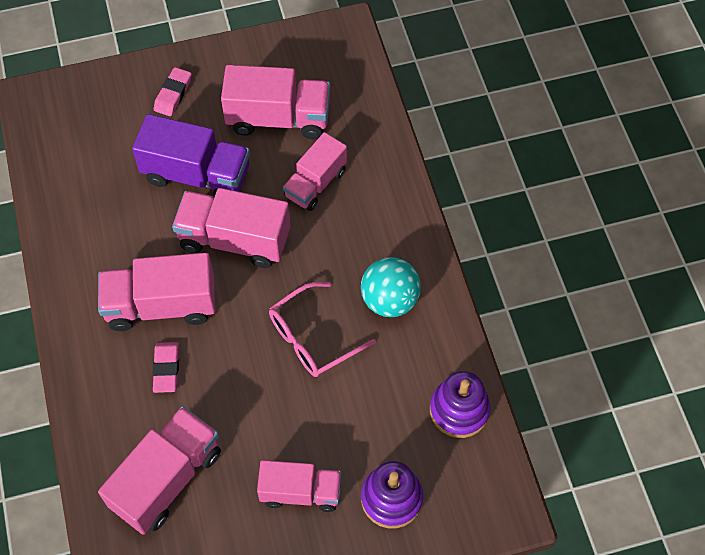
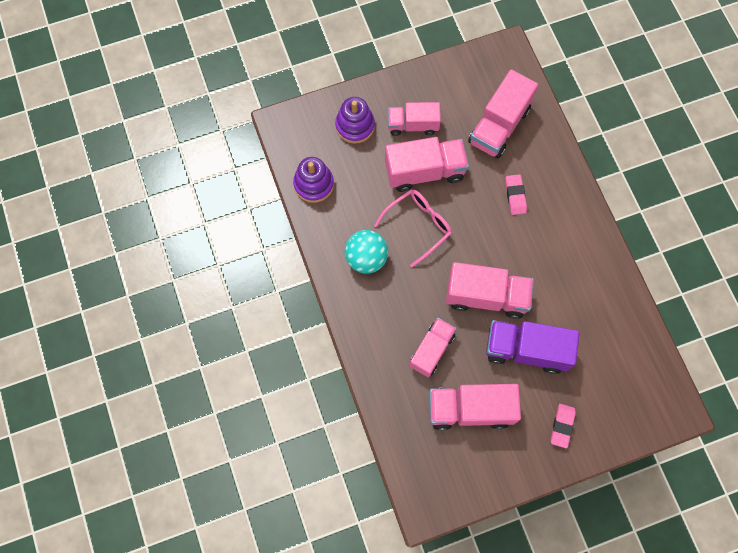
camera: 175 degrees right, 10 degrees up
(161, 305) = (529, 241): pink truck -> pink truck (424, 171)

